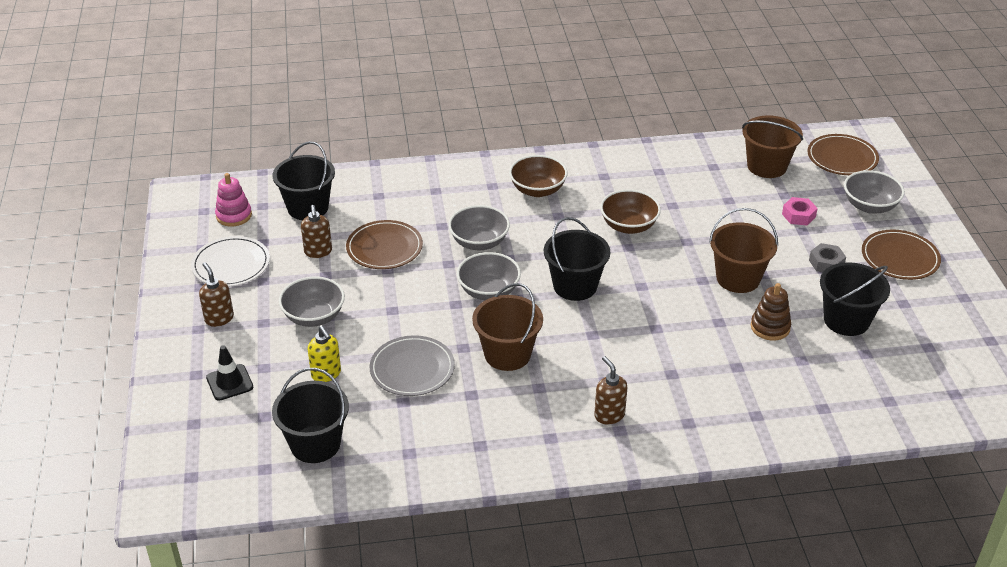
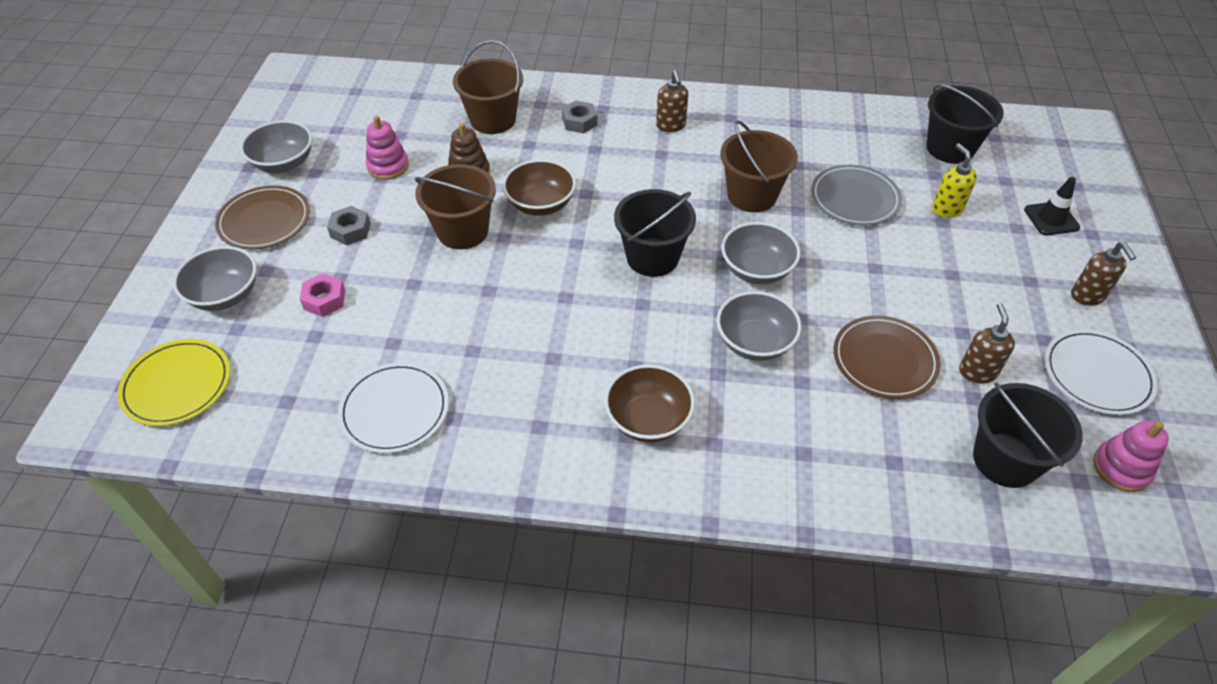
camera: 165 degrees left, 10 degrees up
(314, 316) = (969, 277): grey bowl -> grey bowl (284, 163)
(629, 226) = (548, 328): brown bowl -> brown bowl (541, 204)
(698, 169) = (395, 410): none -> white plate
(703, 401) = (579, 122): none -> grey nut
(767, 166) = (294, 392): brown bucket -> brown bucket (493, 120)
(842, 158) = (177, 385): brown plate -> yellow plate
(846, 320) = (388, 166): black bucket -> pink stacking toy

